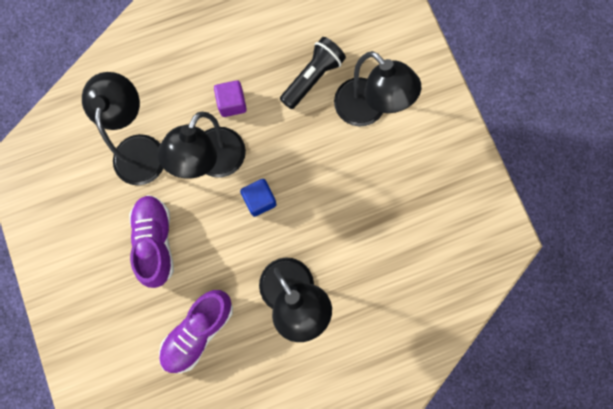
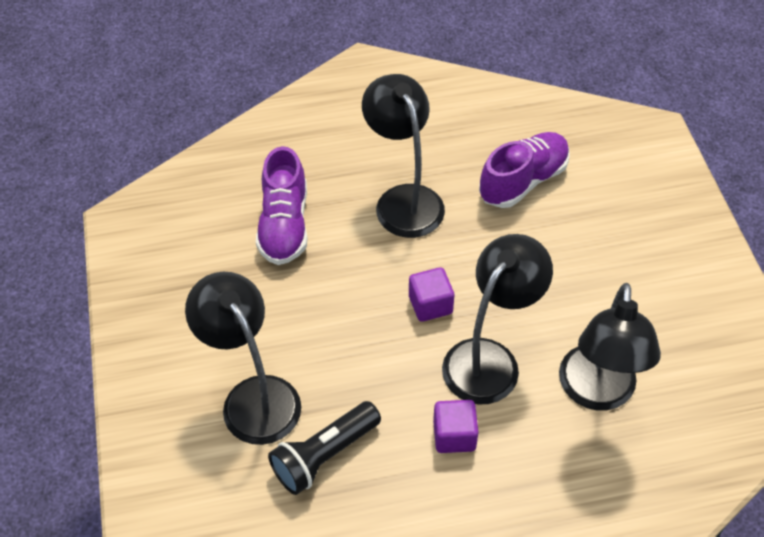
camera: 170 degrees left, 25 degrees down
(156, 241) = (574, 276): purple shoe -> purple shoe (284, 225)
(259, 200) = (430, 304): blue cube -> purple cube

